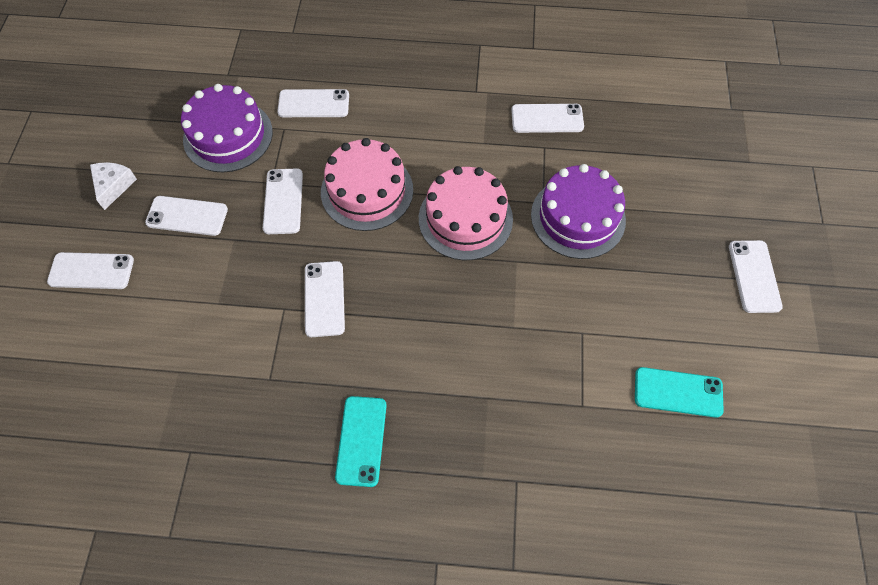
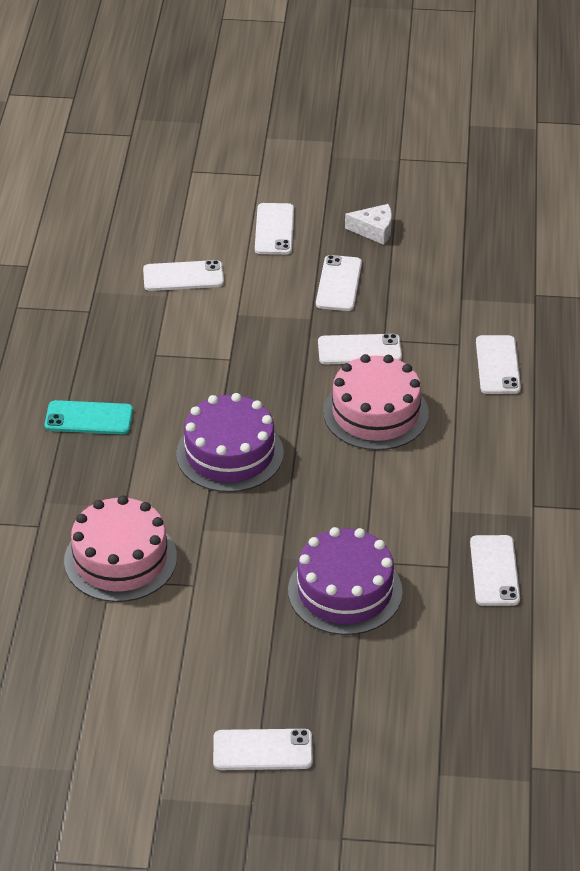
camera: 90 degrees right, 20 degrees down
(228, 135) = (445, 302): purple cake -> purple cake (229, 453)
(324, 299) = (240, 386): white phone -> white phone (183, 276)
(465, 219) = (340, 493): pink cake -> pink cake (120, 559)
(678, 392) = (119, 659): turquoise phone -> none

